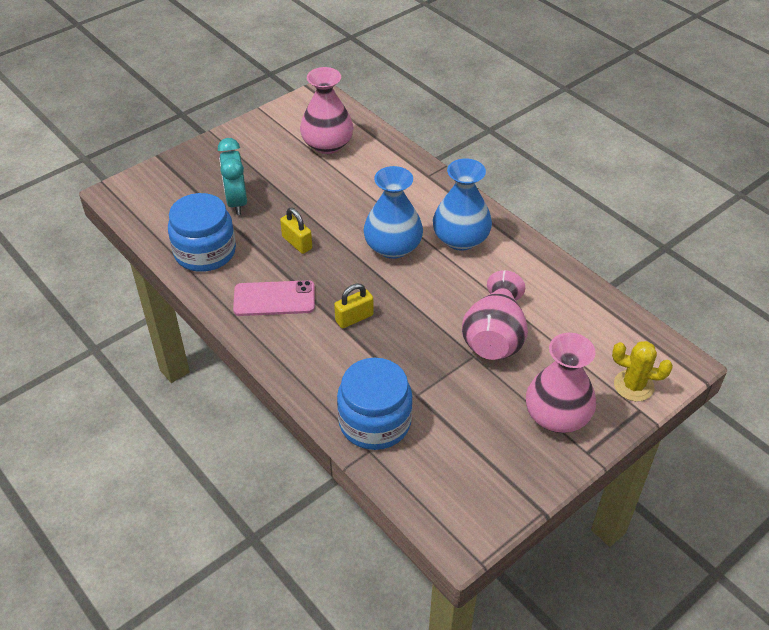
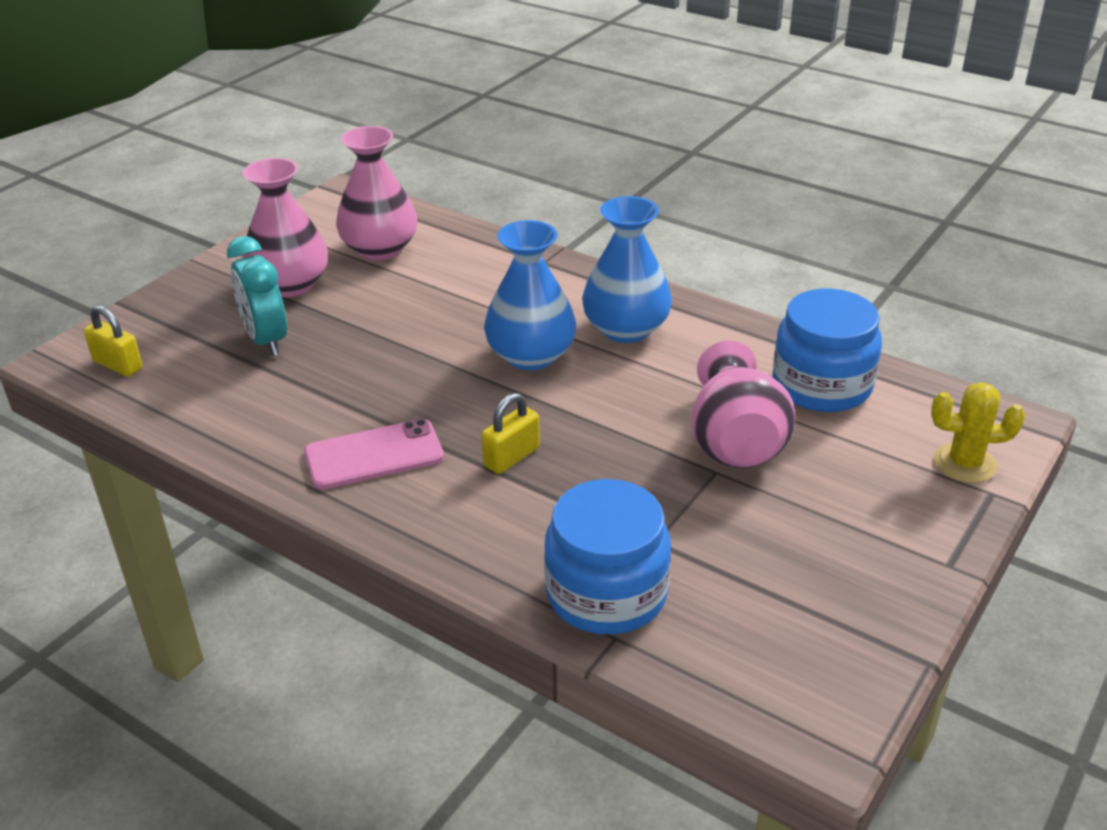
camera: 15 degrees left, 10 degrees down
(205, 252) = (237, 413): blue jar -> blue jar (821, 385)
(297, 243) = (381, 376): yellow padlock -> yellow padlock (118, 365)
(557, 416) = (878, 526): pink vase -> pink vase (290, 284)

